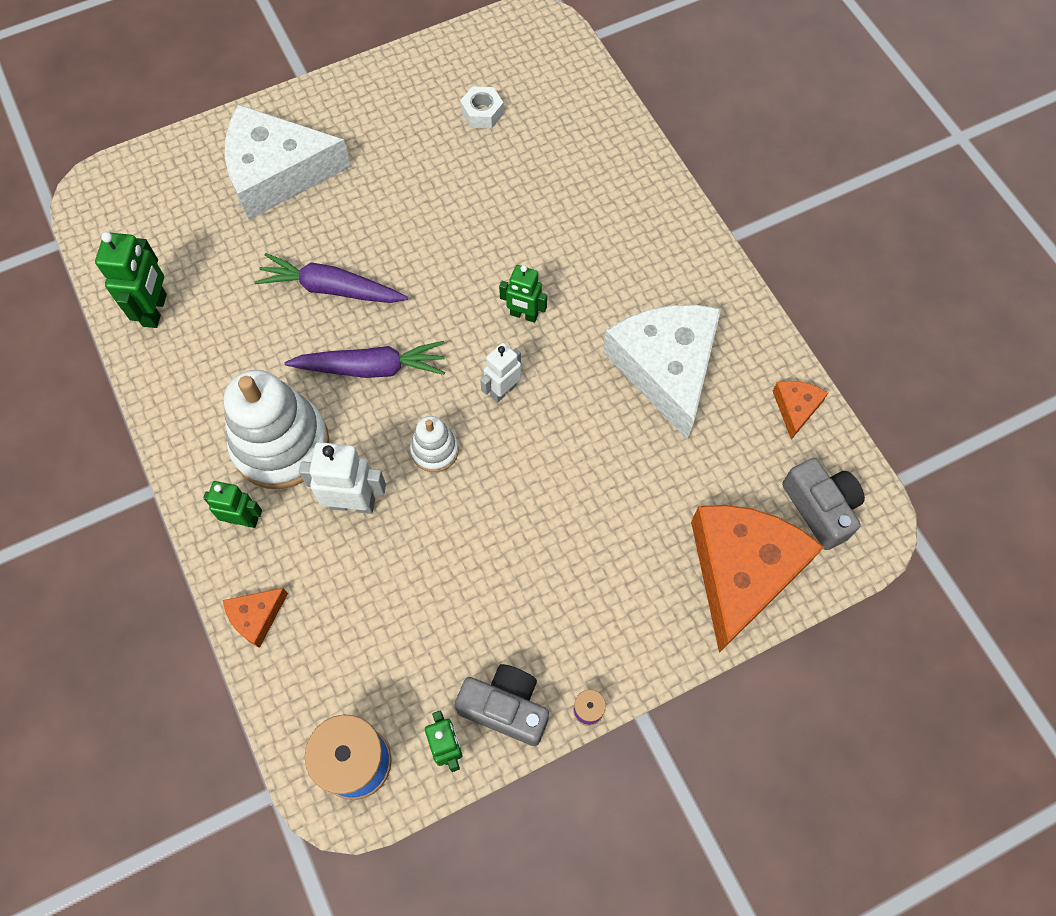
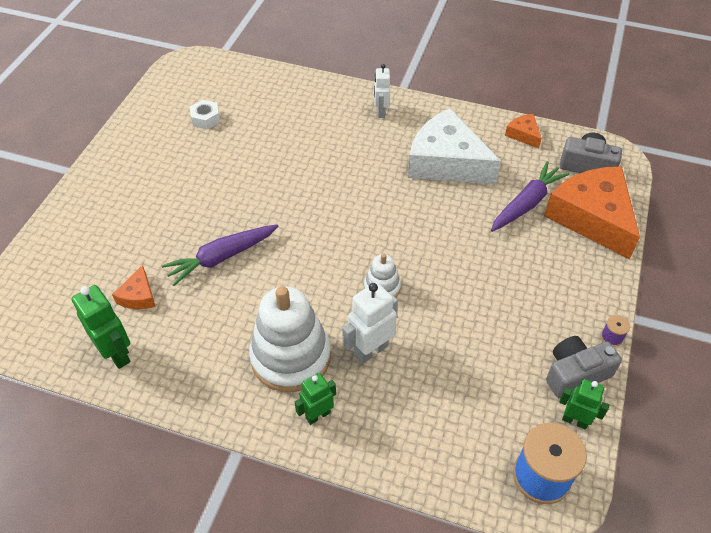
camera: 45 degrees left, 15 degrees down
(256, 617) = (391, 458): orange cheese -> orange cheese (138, 296)
(277, 172) = (113, 226): white cheese -> none
(371, 368) = (295, 277): purple carrot -> purple carrot (526, 203)
(503, 390) = (381, 232): white robot -> white robot (381, 112)
(524, 315) = (347, 191): green robot -> none

